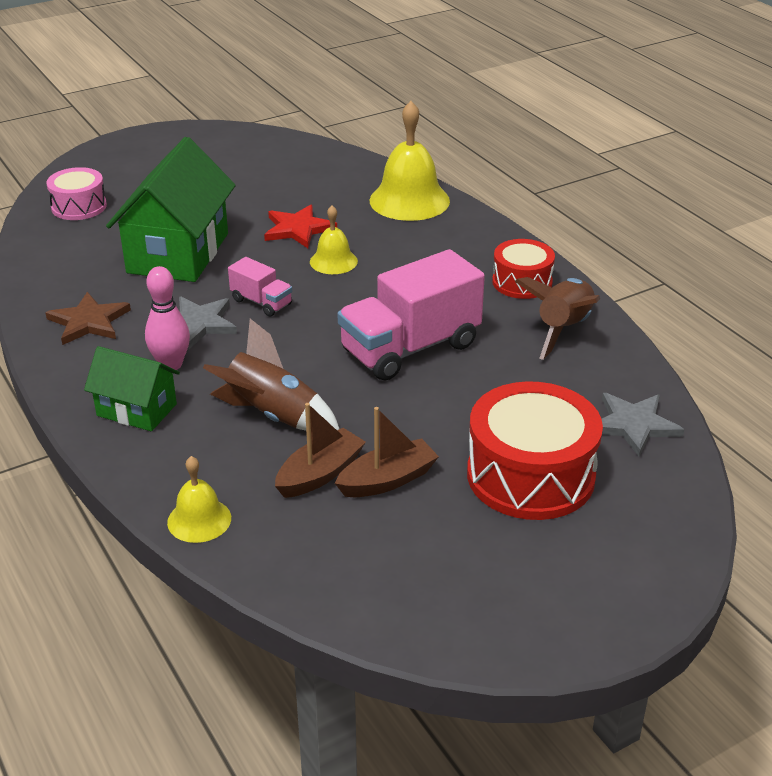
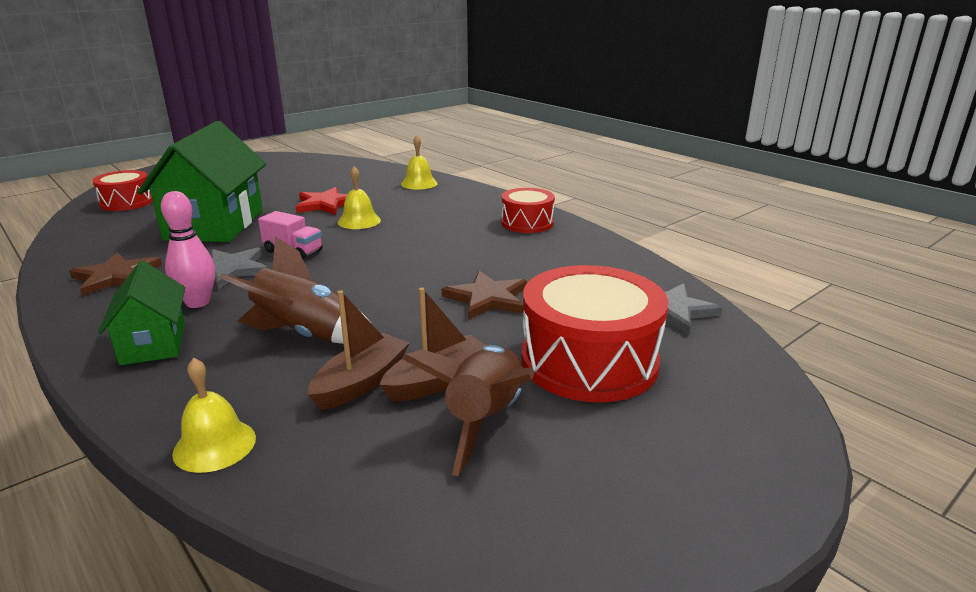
camera: 10 degrees left, 10 degrees down
(79, 206) = (126, 202): pink drum -> red drum
(136, 410) = (153, 343): green house -> green house turned 60 degrees clockwise
(409, 200) = (419, 183): yellow bell -> yellow bell, size x0.55
(410, 348) = (439, 272): pink truck -> none
(453, 389) = (487, 298): none -> brown star
(563, 329) = (574, 249): brown rocket -> brown rocket (485, 419)

